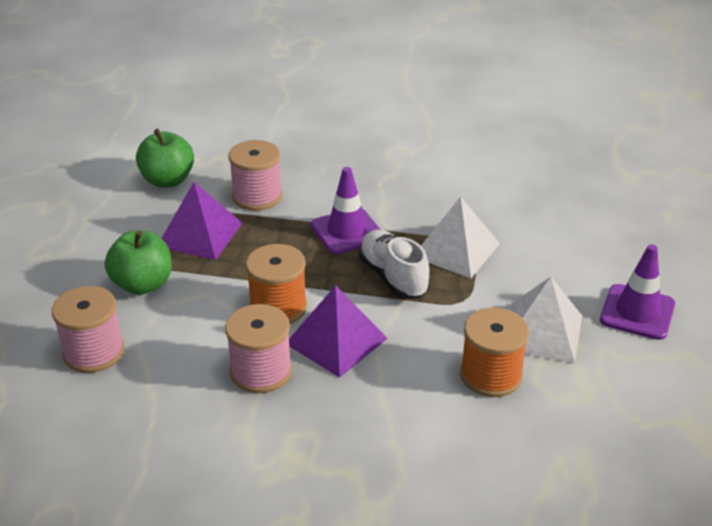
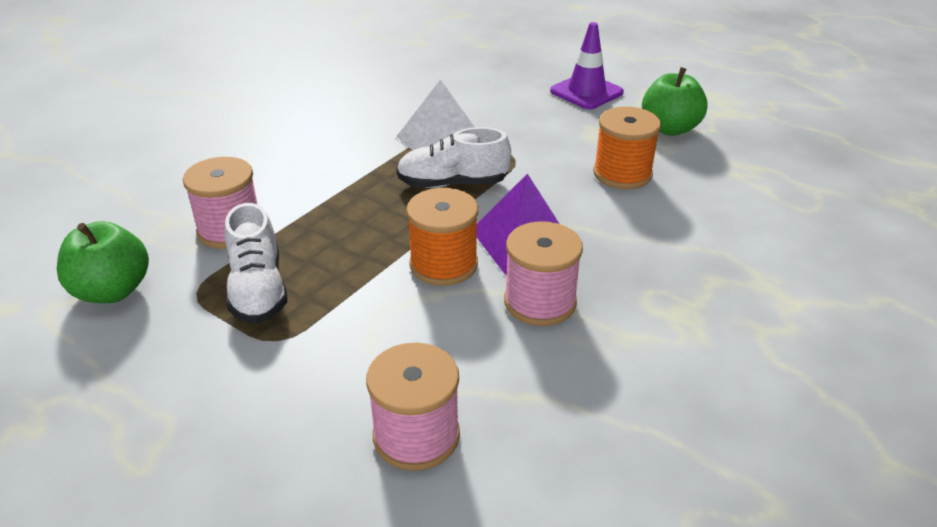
camera: 65 degrees left, 0 degrees up
(143, 284) = (313, 360): green apple -> green apple (669, 129)
(200, 234) = (258, 290): purple pyramid -> white shoe
(347, 231) = (356, 189): purple traffic cone -> none
(542, 332) = (583, 135): white pyramid -> none

